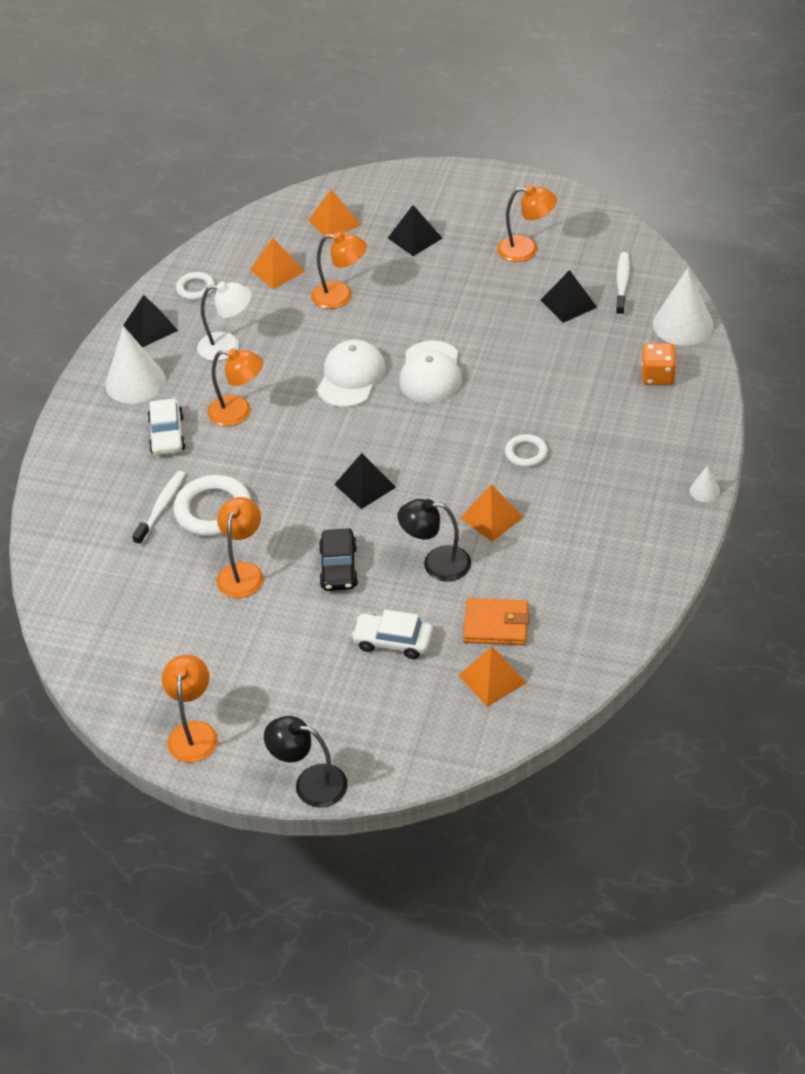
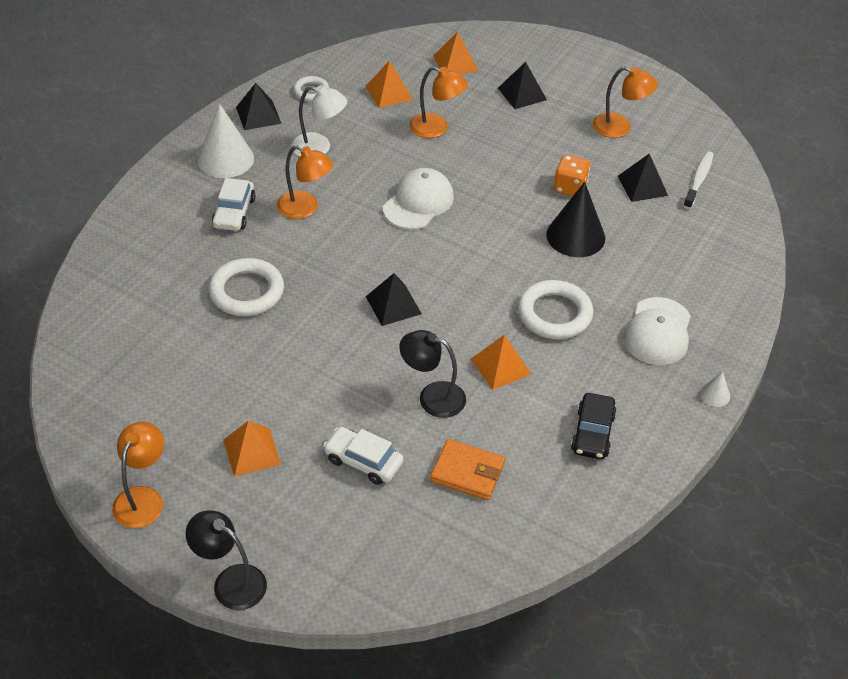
camera: 10 degrees right, 0 degrees up
(161, 507) = (202, 277): white toothbrush -> none
(243, 572) = (250, 356): orange lamp -> none
(339, 567) = (340, 375): black car -> black car (592, 433)
(430, 373) = (492, 217): white cap -> white cap (657, 332)
(492, 679) = (444, 526): orange pyramid -> orange pyramid (252, 452)
(520, 371) = (575, 236): none -> black cone
(526, 453) = (554, 314): white ring -> white ring, size x1.79
(657, 376) = (704, 273): orange dice -> orange dice (570, 187)
(683, 324) = (744, 231): white cone -> none

